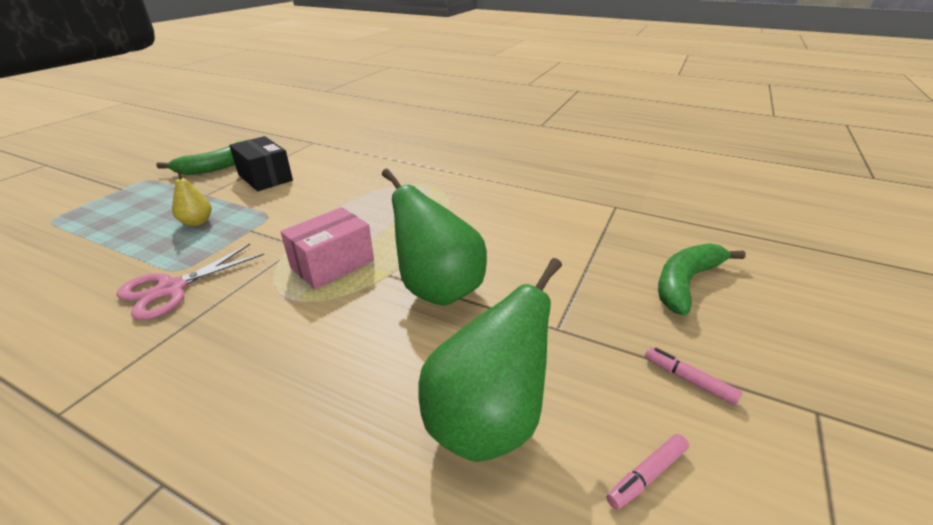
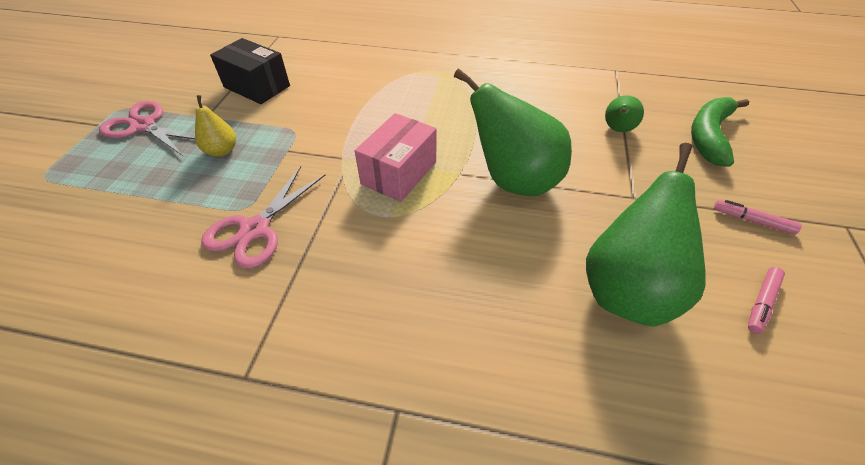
camera: 15 degrees left, 15 degrees up
(153, 194) = (144, 126): none -> pink scissors
(217, 166) = (191, 80): green banana -> none
(581, 261) = (617, 130): none -> green pear

